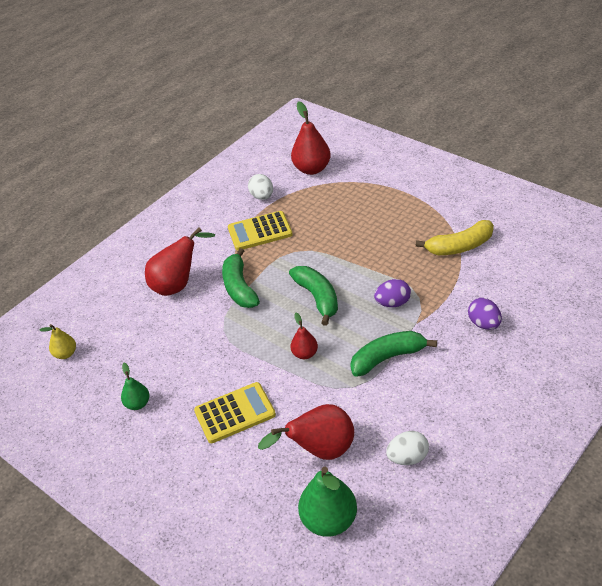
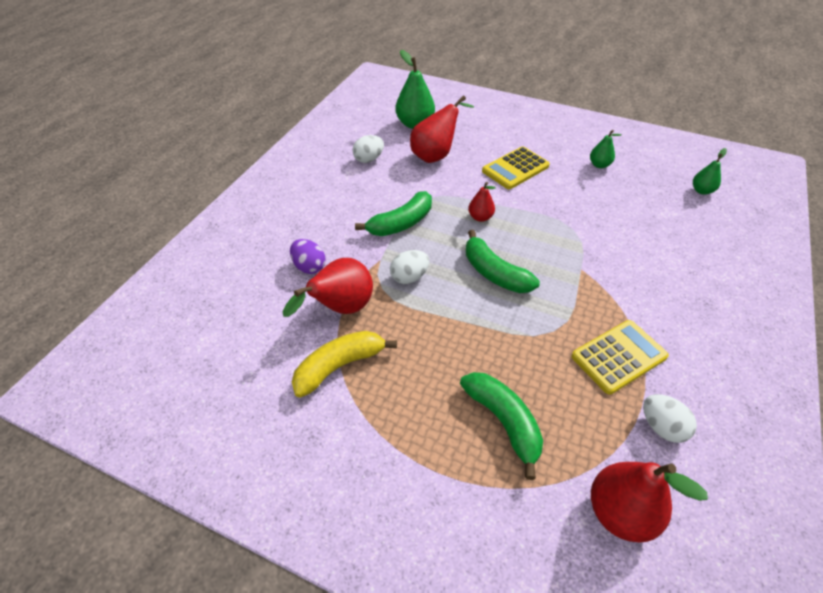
camera: 160 degrees right, 5 degrees up
(65, 354) = (701, 191): yellow pear -> green pear
(178, 285) = (660, 268): red pear -> red pear (341, 309)
(239, 287) = (588, 274): green banana -> green banana (504, 422)
(393, 303) = (409, 277): purple egg -> white egg

